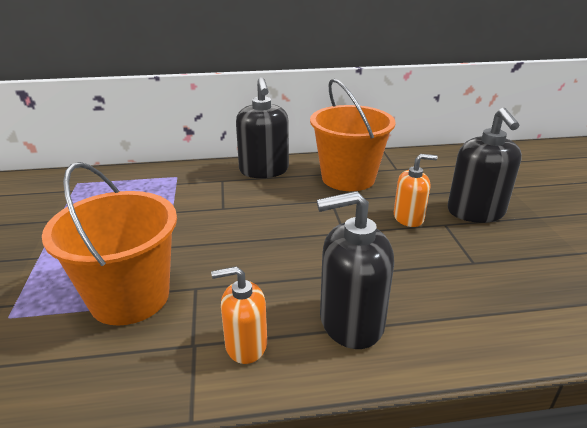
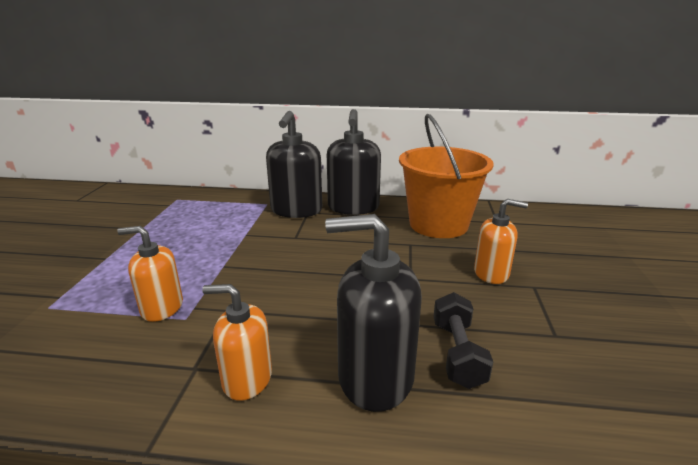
camera: 15 degrees right, 5 degrees down
(130, 297) = (162, 308): orange bucket -> orange soap dispenser
(407, 290) = (457, 353): none -> black dumbbell
(475, 212) = (578, 278): black soap dispenser -> black soap dispenser (296, 210)

